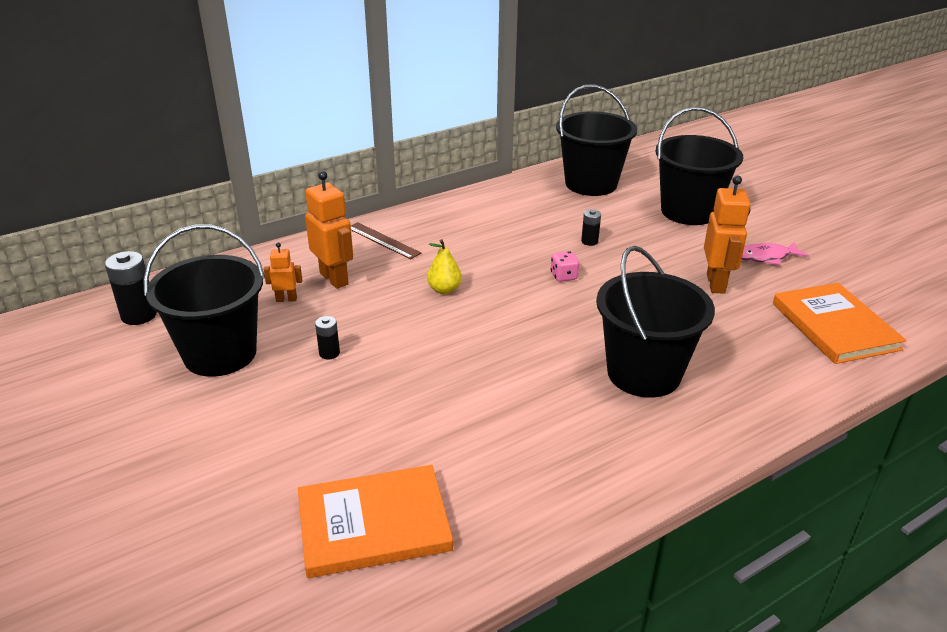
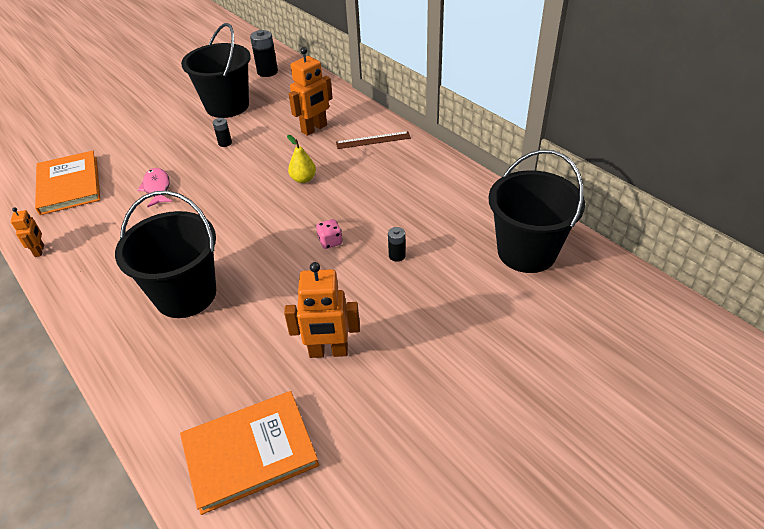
camera: 85 degrees right, 10 degrees up
(286, 299) = (287, 115): orange robot -> orange robot (39, 251)
(383, 240) = (373, 140): brown ruler -> brown ruler turned 45 degrees clockwise
(688, 211) = (486, 335): black bucket -> none
(766, 257) = (391, 403): pink fish -> pink fish (157, 188)

